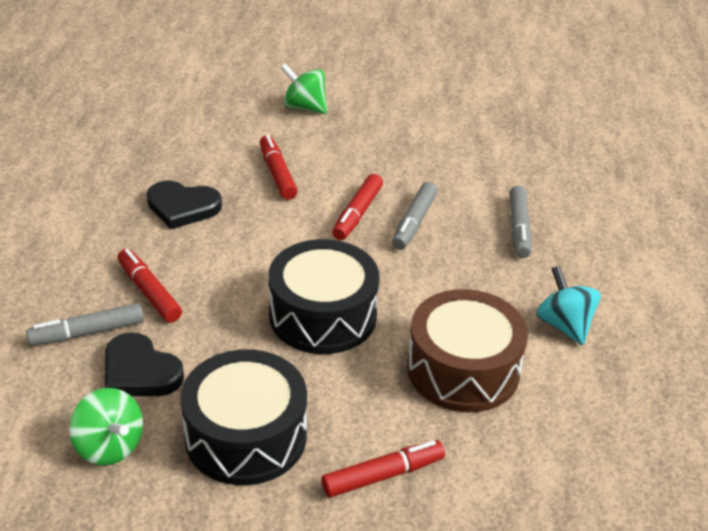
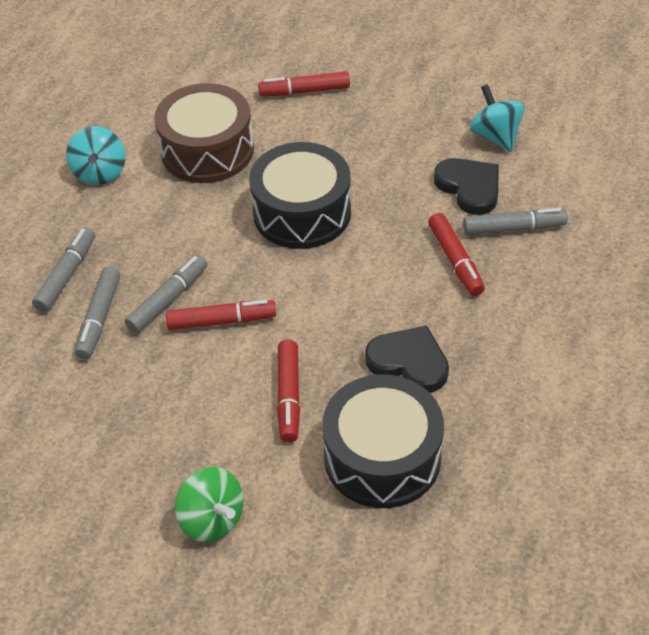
camera: 160 degrees left, 10 degrees up
(109, 446) = (495, 136): green spinning top -> turquoise spinning top
(246, 436) = (393, 128): black drum -> black drum (382, 457)
(357, 214) = (221, 321): red marker -> red marker turned 45 degrees clockwise
(464, 202) = (99, 318): none -> grey marker

